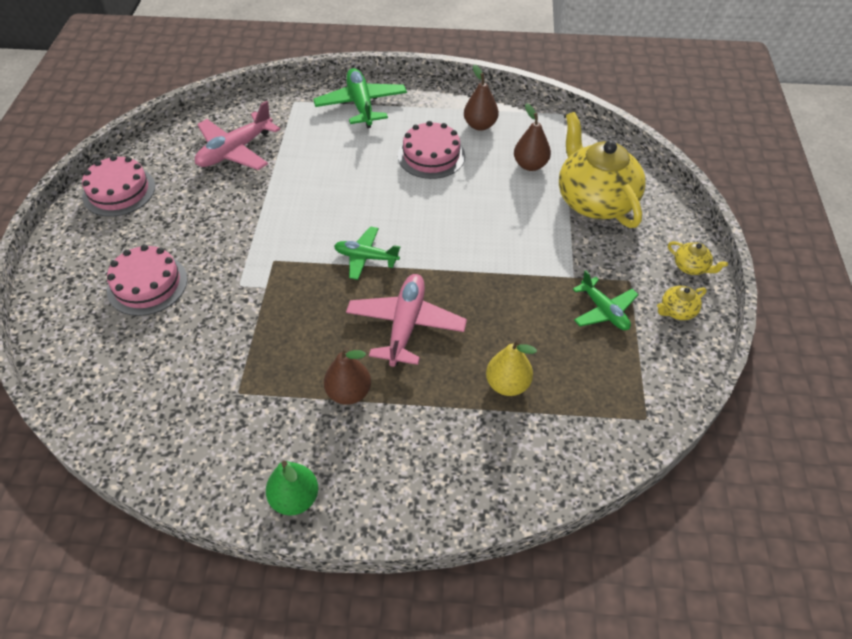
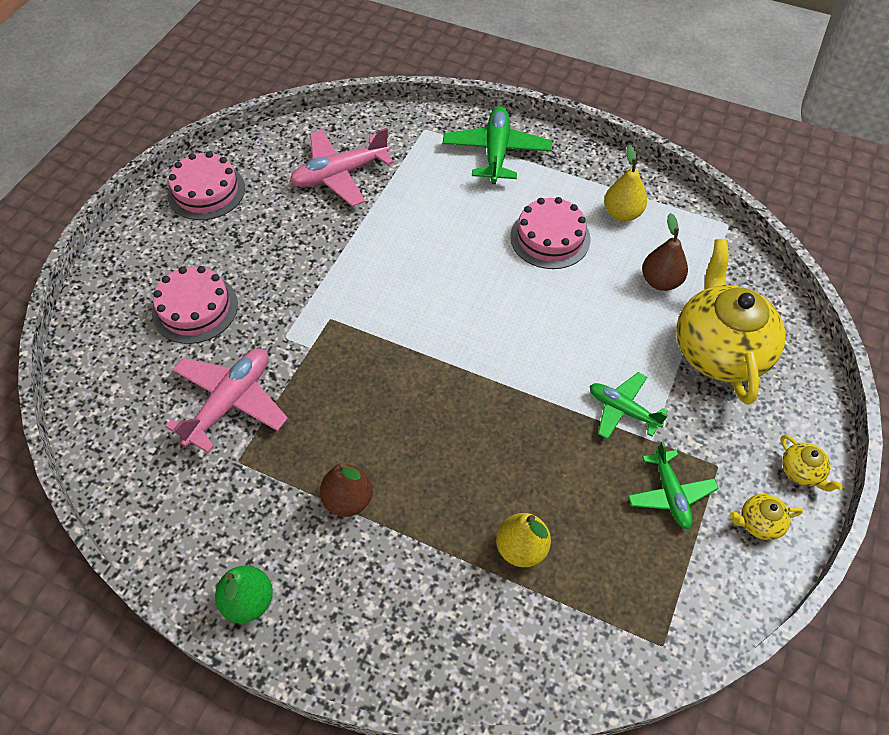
camera: 20 degrees right, 5 degrees up
(366, 257) = (428, 344): green plane -> green plane (623, 410)
(406, 325) = (439, 440): pink plane -> pink plane (230, 402)
(480, 125) = (622, 213): brown pear -> yellow pear

